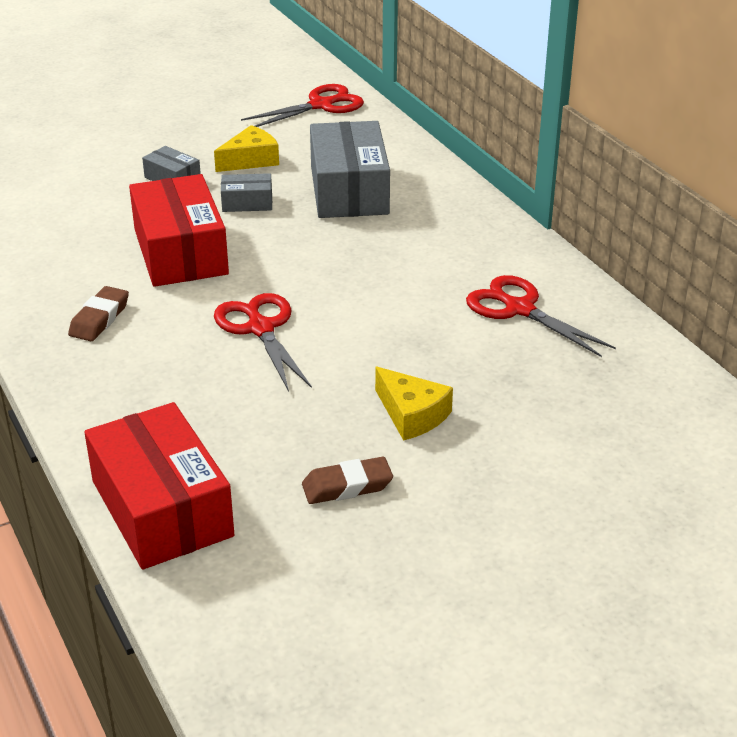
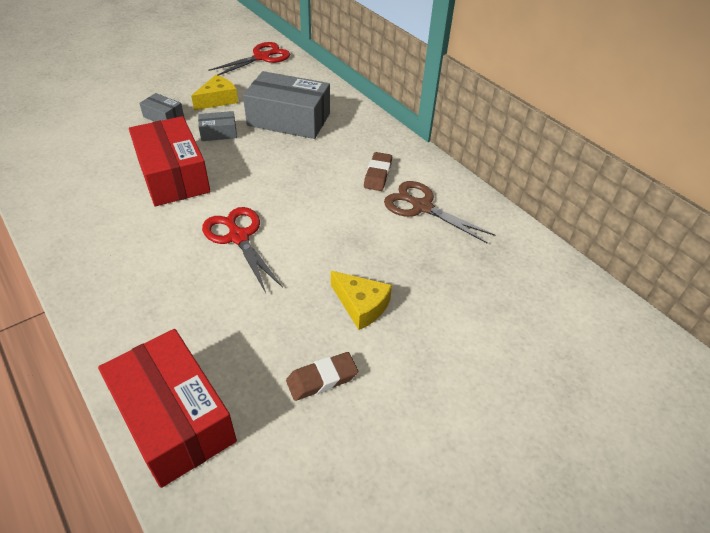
camera: 10 degrees left, 10 degrees up
(99, 319) = (114, 237): brown eraser -> brown eraser (377, 175)
(349, 190) = (289, 119): grey box -> grey box turned 60 degrees counterclockwise
(519, 309) = (422, 207): red scissors -> brown scissors

